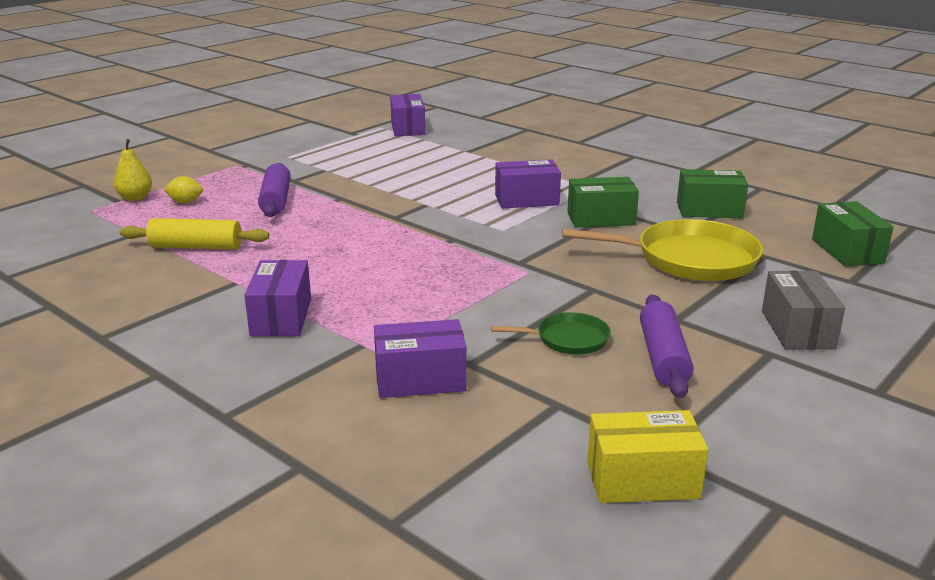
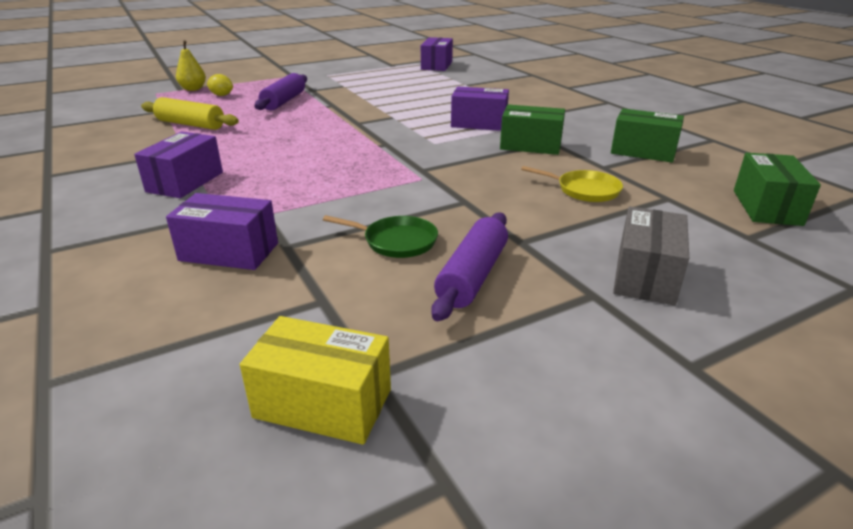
camera: 20 degrees right, 5 degrees up
(689, 259) = (584, 190): yellow pan -> yellow pan, size x0.51

